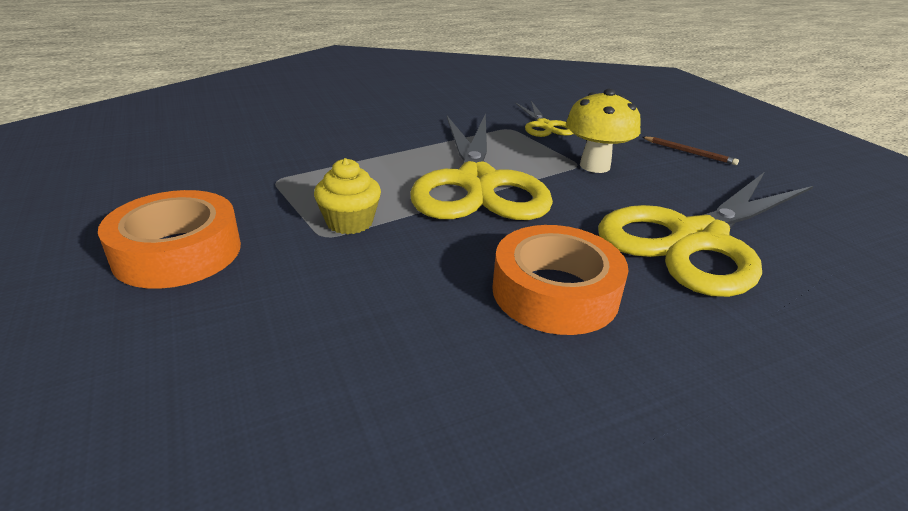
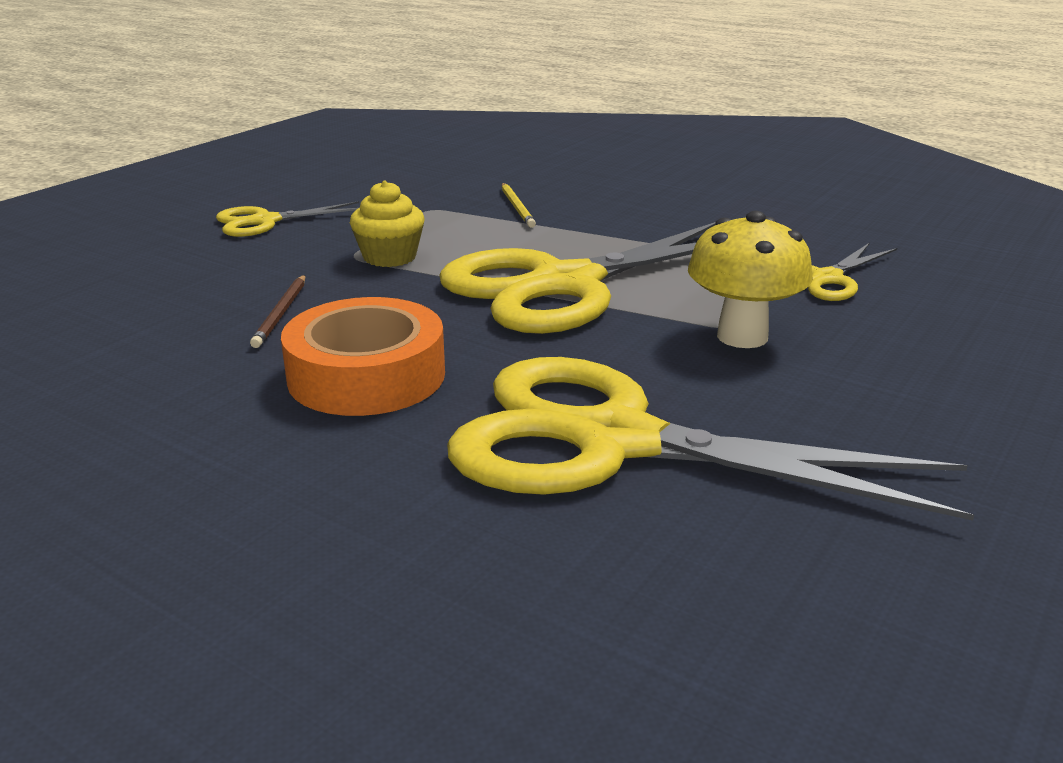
camera: 60 degrees right, 5 degrees down
(177, 252) = (266, 221): orange tape -> yellow scissors
(326, 154) = (517, 207): none -> yellow pencil
(689, 152) = (946, 396): brown pencil -> brown pencil (281, 313)

